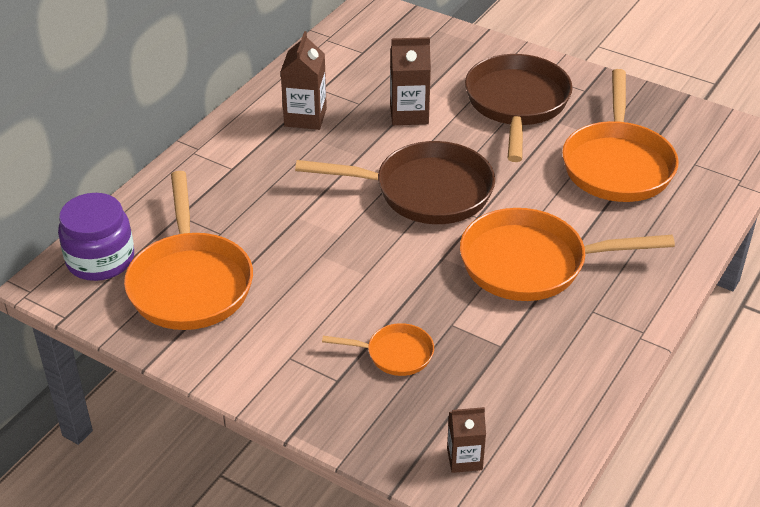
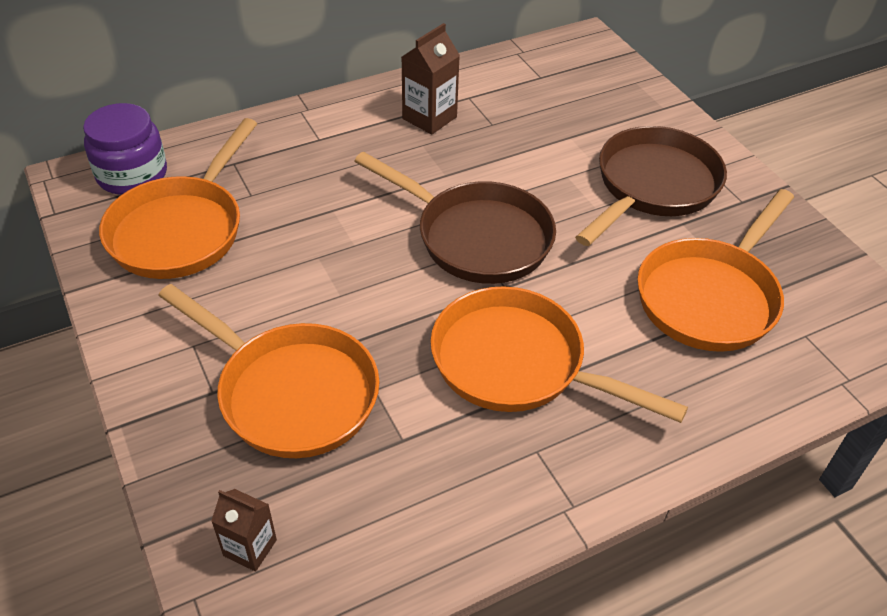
camera: 30 degrees right, 5 degrees up
(395, 354) = (291, 393): orange pan -> orange pan, size x2.03
(409, 114) = (531, 153): brown carton -> none

